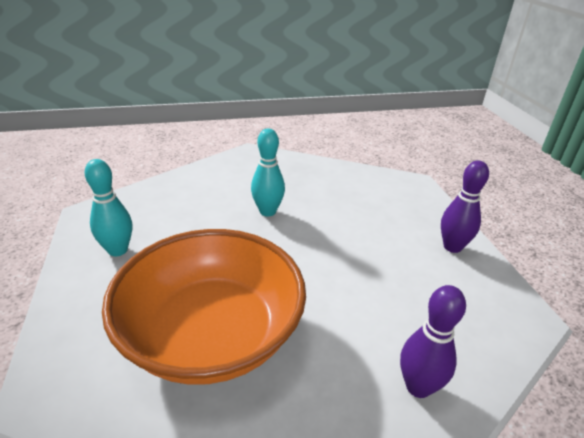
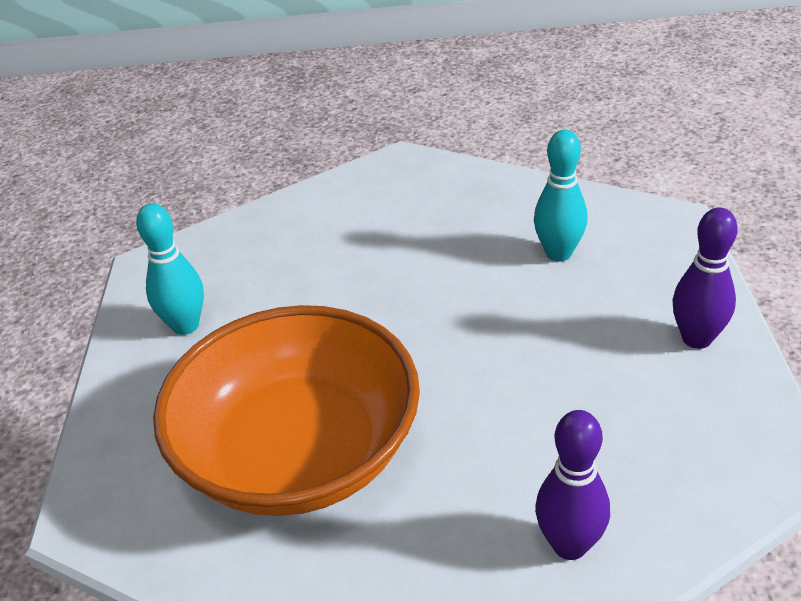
camera: 15 degrees right, 5 degrees up
(267, 211) = (410, 269): turquoise bowling pin -> turquoise bowling pin (558, 253)

